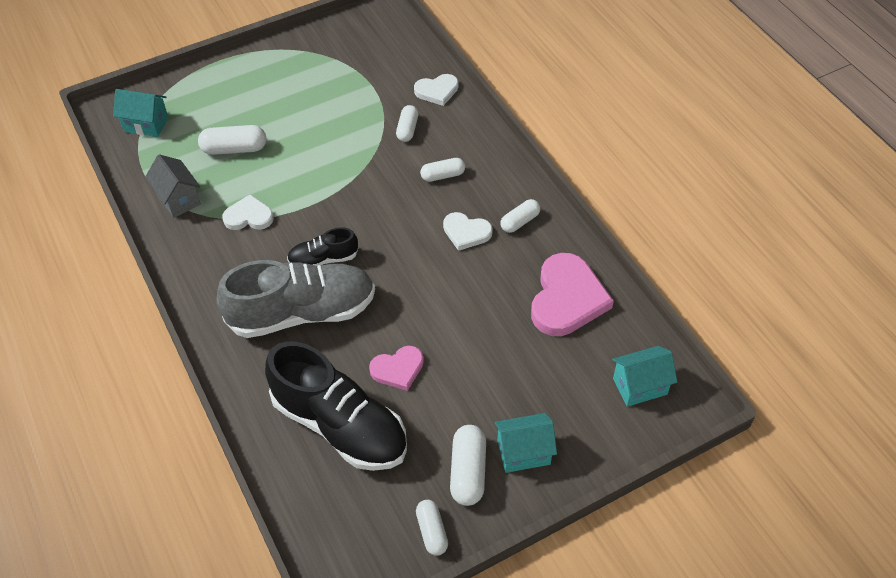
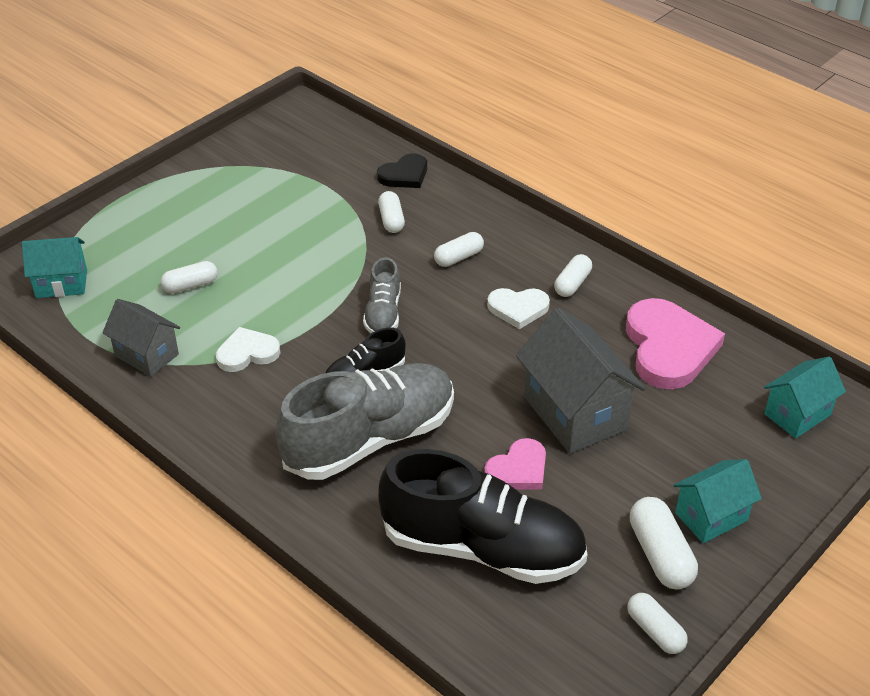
camera: 20 degrees left, 10 degrees down
(234, 149) = (190, 285): white capsule -> white capsule, size x0.67
(362, 209) = (383, 313): none -> grey shoe
(437, 91) = (404, 175): white heart -> black heart
(464, 335) = (575, 413): none -> grey house

